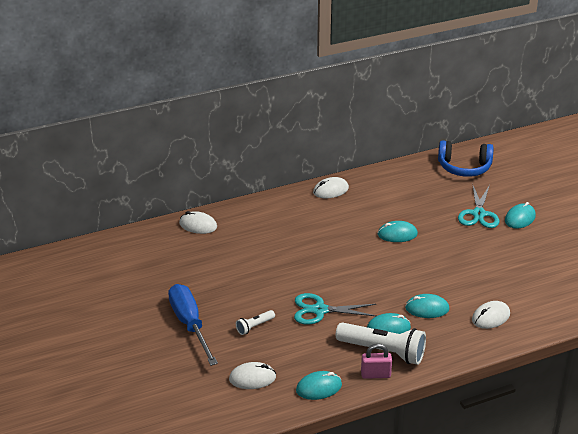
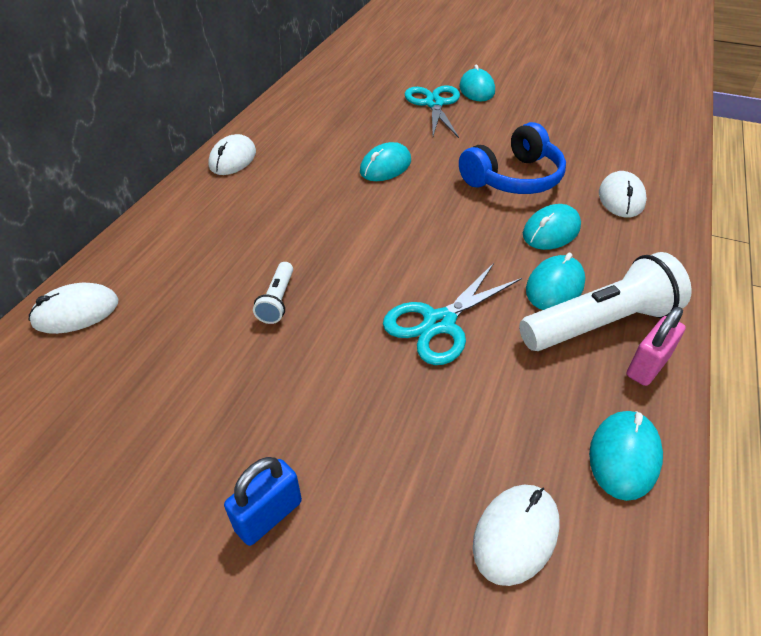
camera: 45 degrees left, 10 degrees up
(190, 324) = (268, 515): blue screwdriver -> blue padlock
(254, 326) = (385, 425): white flashlight -> white flashlight (277, 300)
(464, 167) = (351, 70): blue headphones -> blue headphones (513, 178)
(478, 214) = (434, 104): turquoise scissors -> turquoise scissors turned 150 degrees counterclockwise

